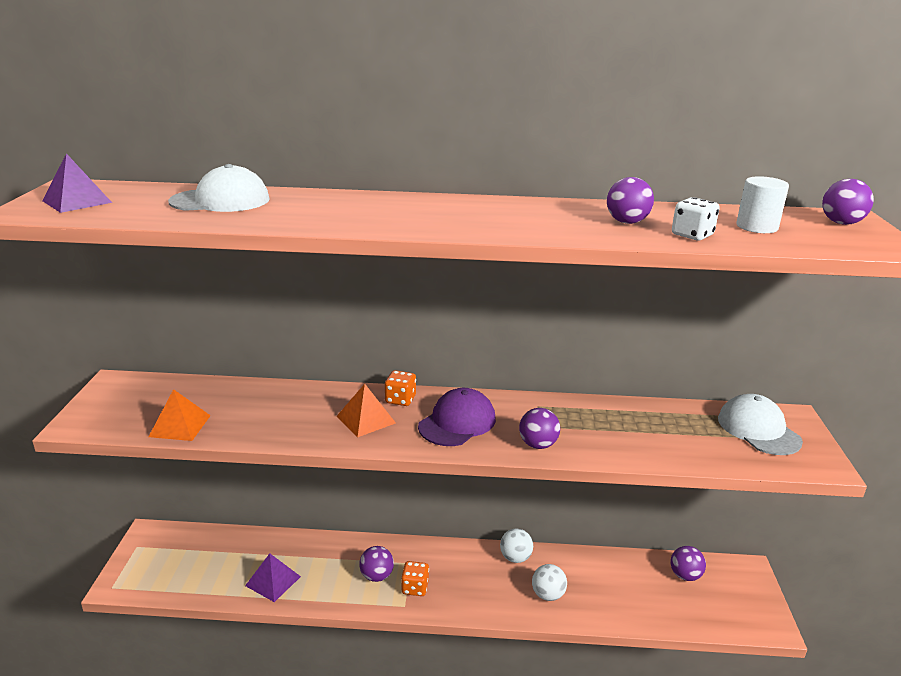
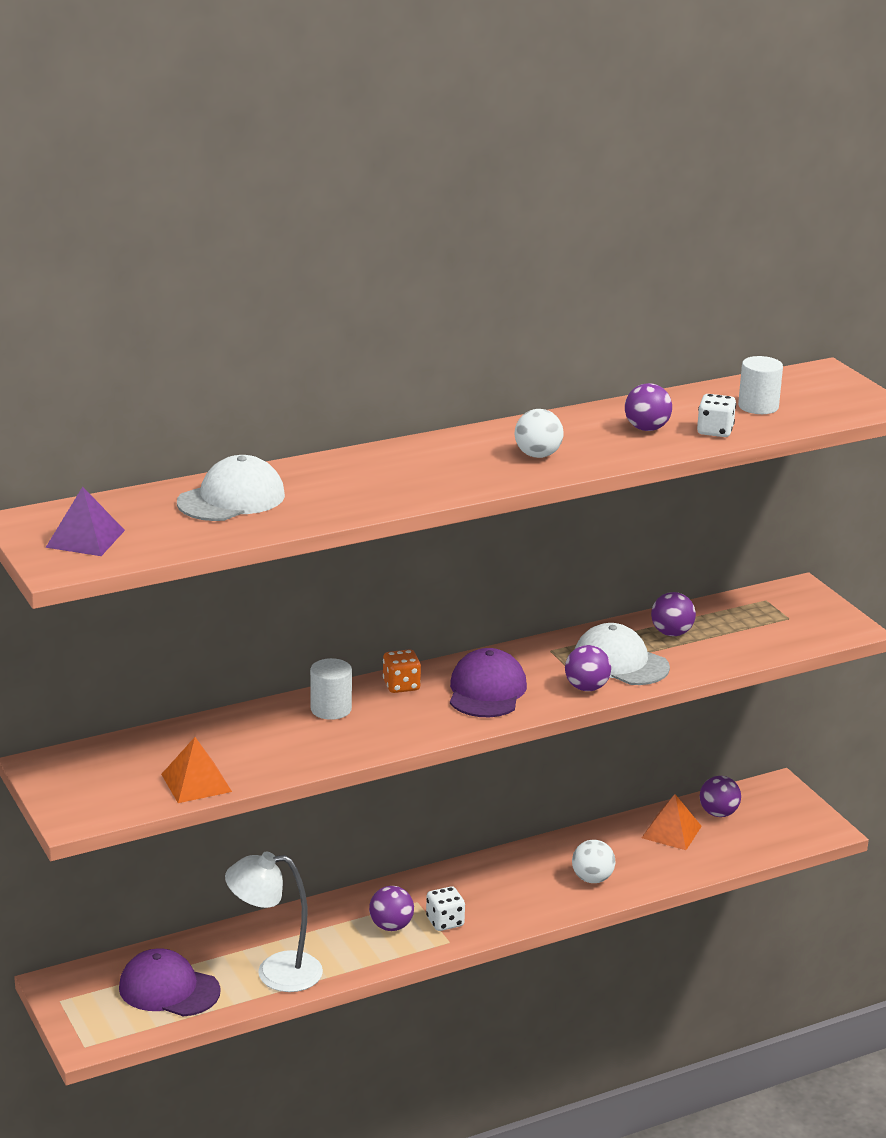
camera: 30 degrees left, 0 degrees up
(200, 565) = (168, 989): none -> purple cap
(273, 581) = (275, 972): purple pyramid -> white lamp
(333, 401) = (331, 709): none -> white cylinder
(366, 419) = (389, 716): orange pyramid -> orange pyramid (671, 832)
(415, 587) = (445, 922): orange dice -> white dice
(515, 557) = (529, 857): white ball -> white ball (537, 455)
(758, 429) = (776, 612): white cap -> white cap (620, 662)
(841, 223) = (822, 383): purple ball -> purple ball (671, 633)

